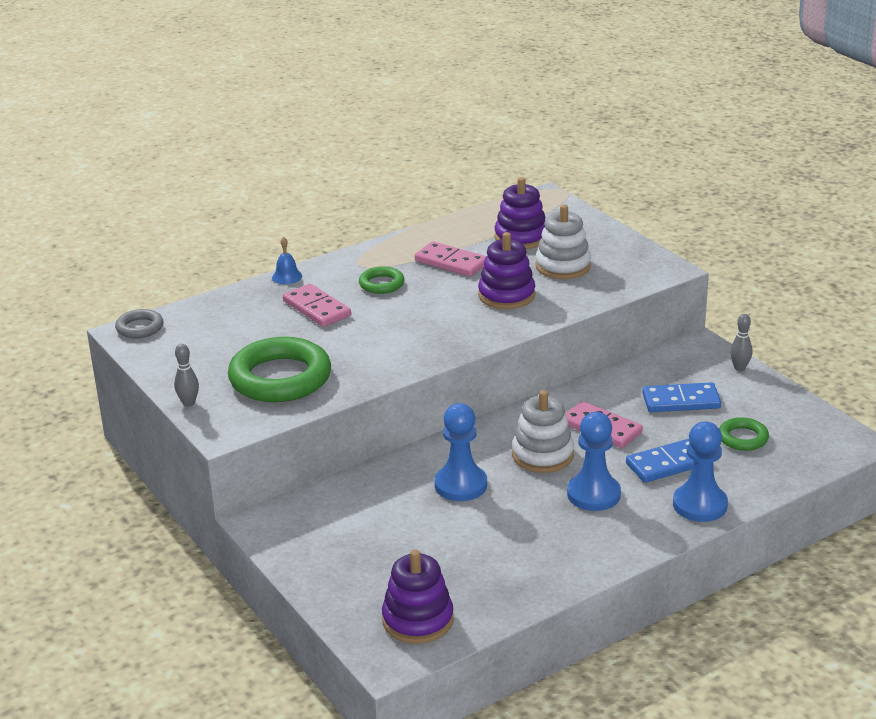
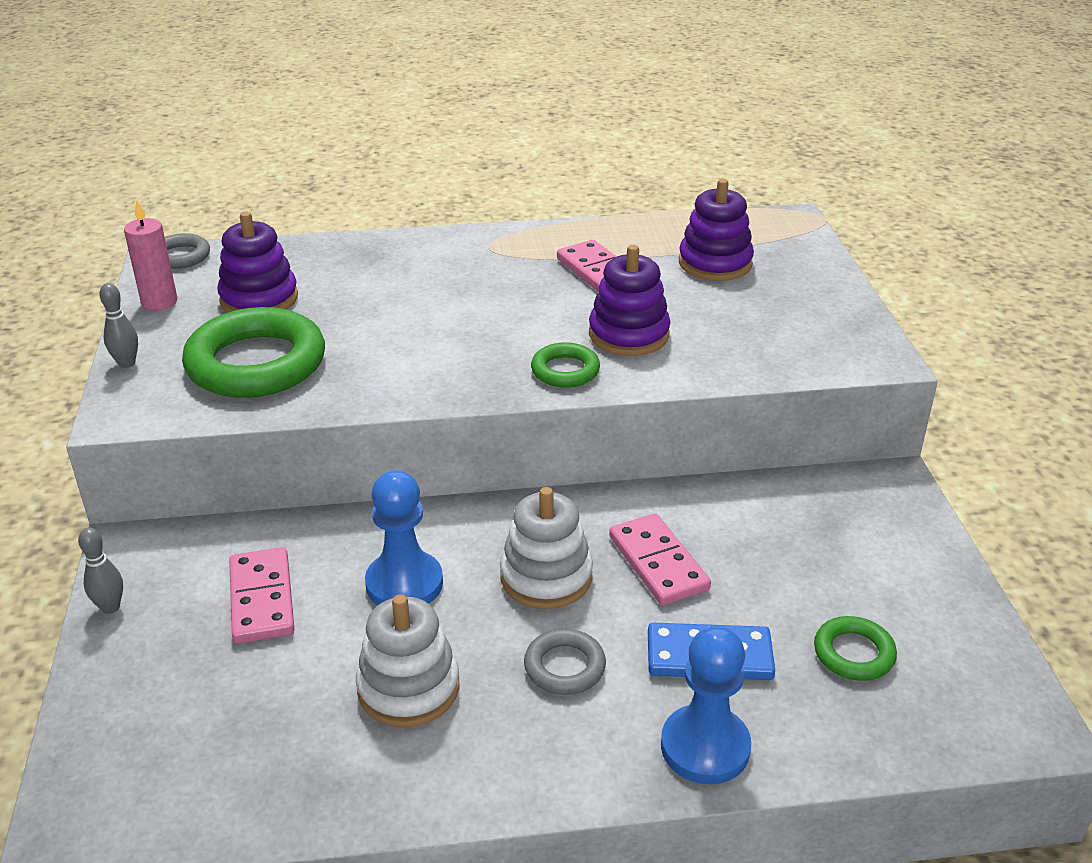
camera: 25 degrees right, 5 degrees up
(162, 360) = (159, 302): none -> pink candle
(287, 276) = (394, 239): blue bell -> none
(317, 308) = (387, 287): pink domino -> pink domino (262, 599)
(381, 284) = (490, 277): green ring -> green ring (565, 370)
(418, 620) = (162, 781): purple stacking toy -> purple stacking toy (259, 299)
(563, 266) = (736, 315): white stacking toy -> white stacking toy (408, 688)
(593, 494) = (564, 667): blue pawn -> grey ring
(681, 401) = (802, 559): blue domino -> none
(739, 368) = (927, 535): grey bowling pin -> grey bowling pin (110, 607)

